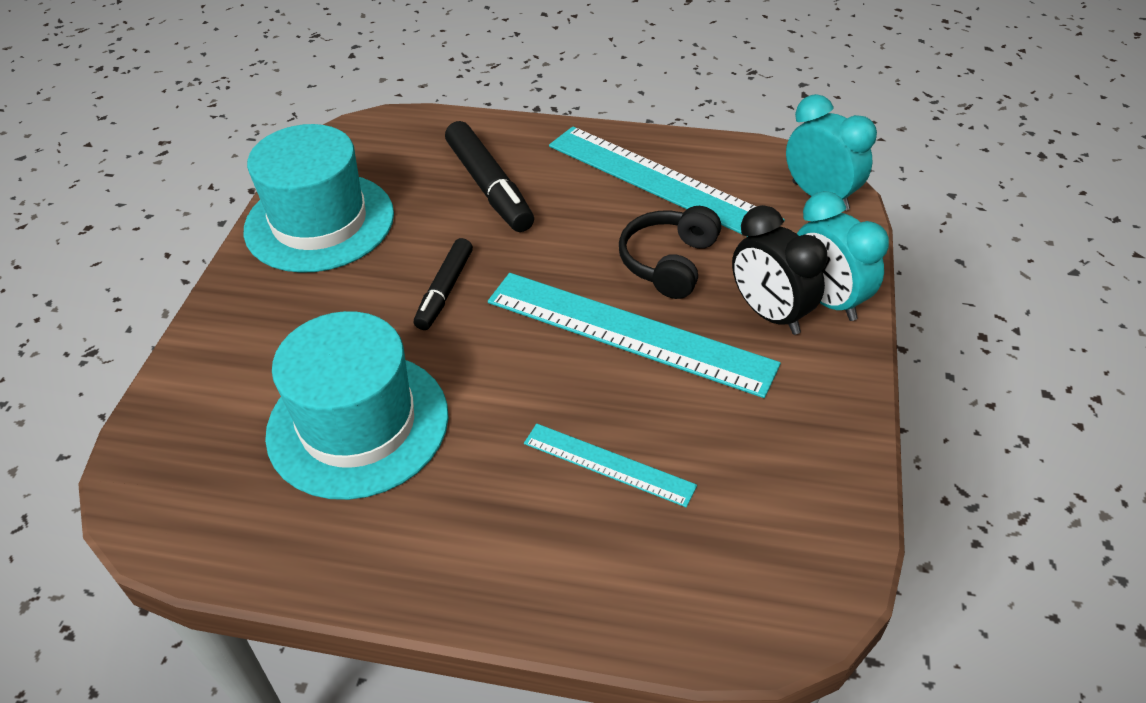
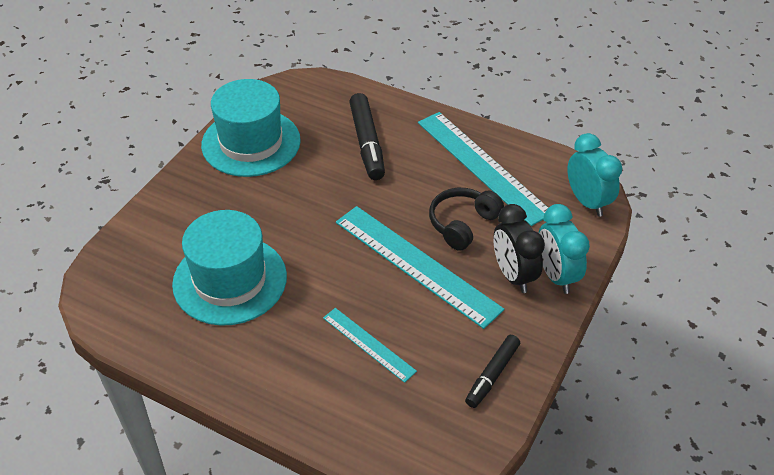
camera: 15 degrees right, 0 degrees up
(445, 290) = (312, 208): black marker -> black marker (492, 375)

